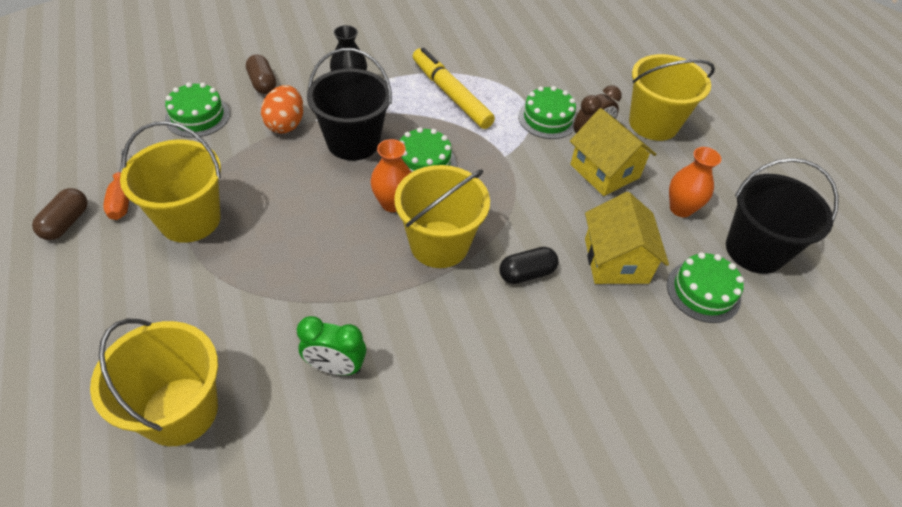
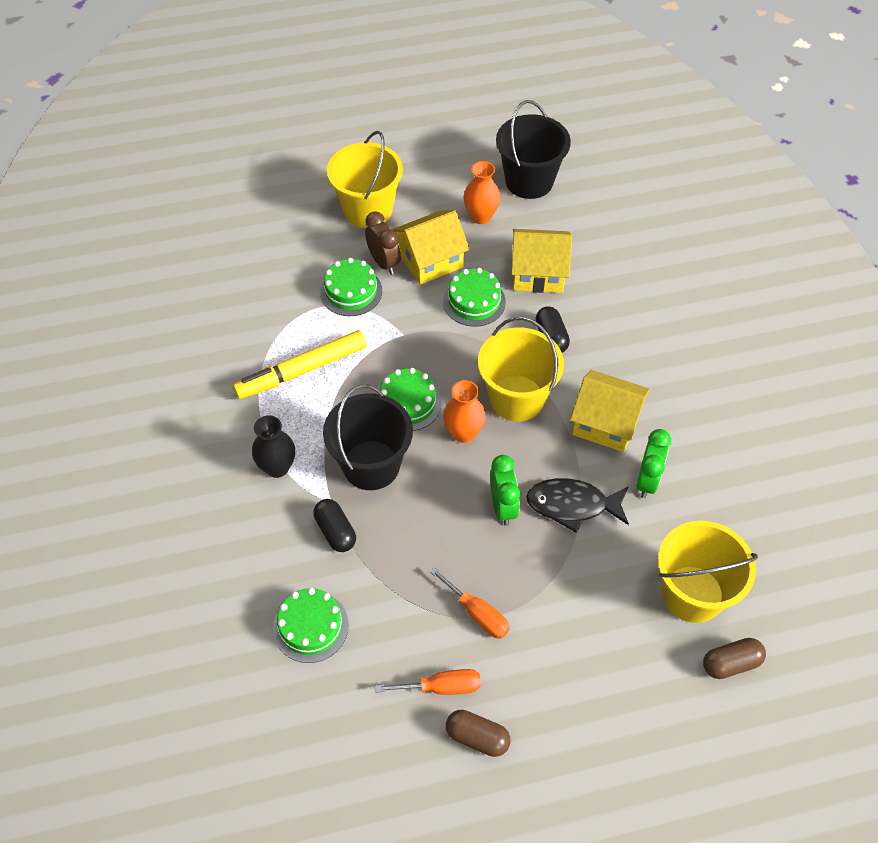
camera: 80 degrees left, 5 degrees up
(190, 219) = (477, 614): yellow bucket -> orange screwdriver
(262, 83) = (256, 560): brown capsule -> brown capsule (731, 663)
(286, 124) = (335, 531): orange egg -> black capsule
(305, 235) = (503, 507): none -> green clock
(305, 293) = (572, 505): none -> black fish
(414, 325) = (605, 423): none -> yellow house
(703, 291) = (570, 224): green cake -> green cake (474, 301)

